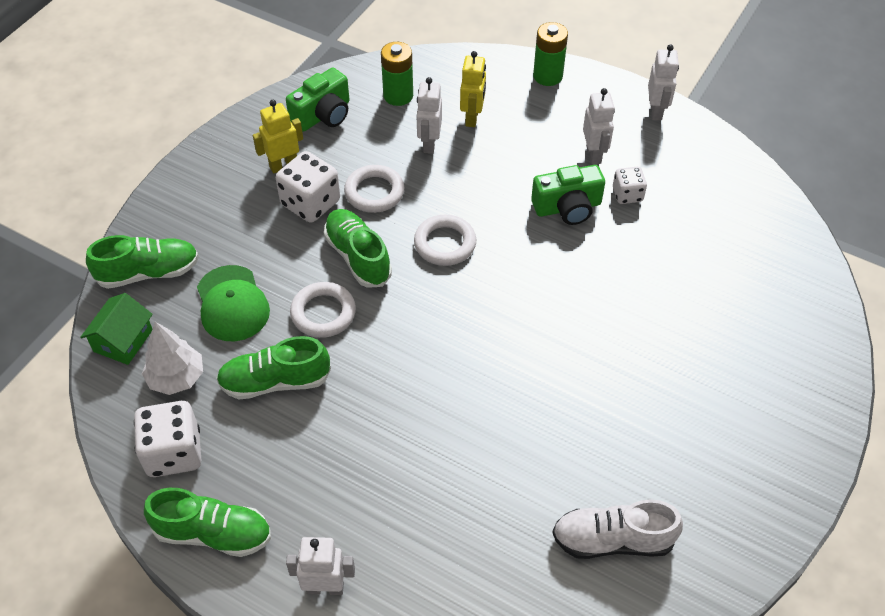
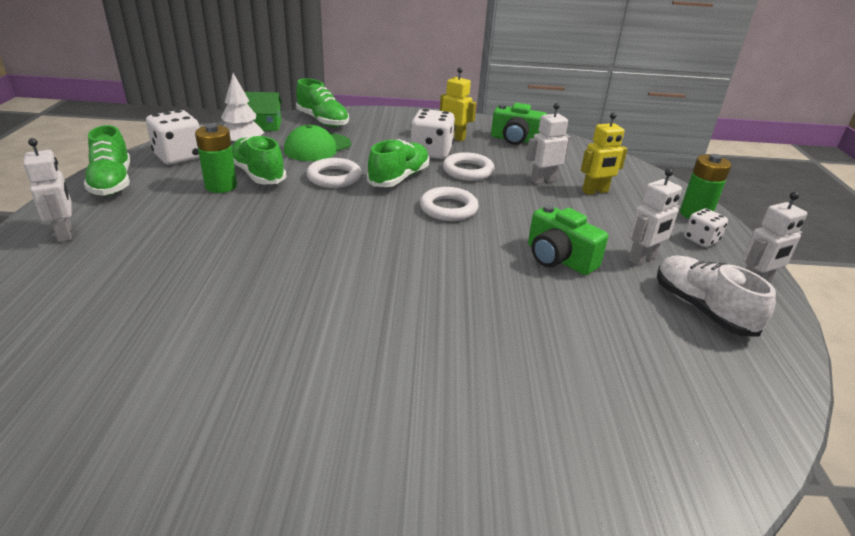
camera: 60 degrees right, 20 degrees down
(398, 95) = (572, 159): green battery -> green battery (221, 186)
(612, 540) = (142, 388): white shoe -> white shoe (701, 308)
(627, 194) = (619, 290): white dice -> white dice (701, 240)

